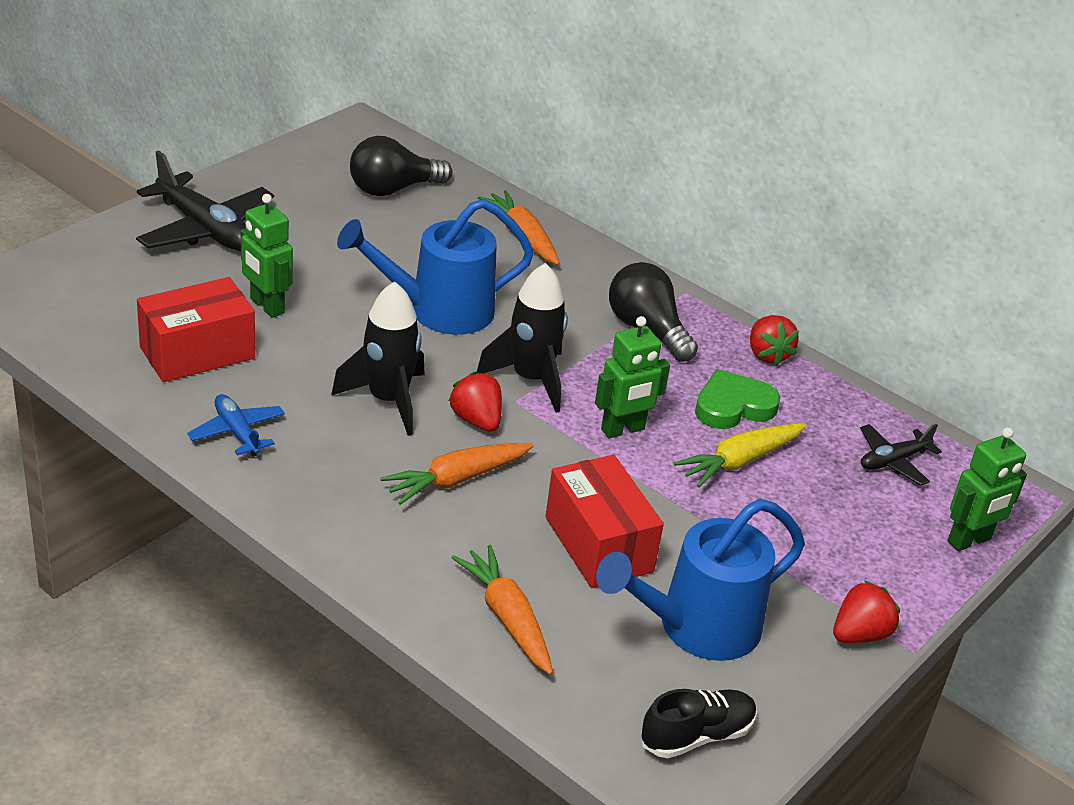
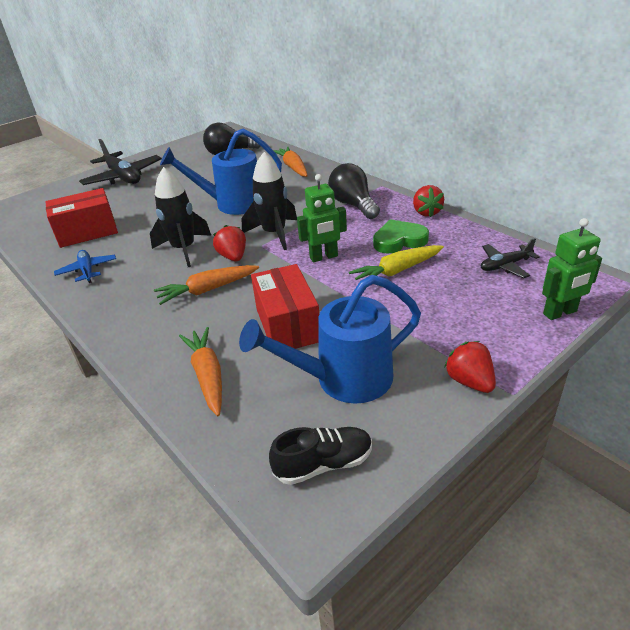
camera: 15 degrees right, 0 degrees up
(266, 306) = (137, 208): green robot -> none
(860, 634) = (469, 381): red strawberry -> red strawberry turned 90 degrees counterclockwise

